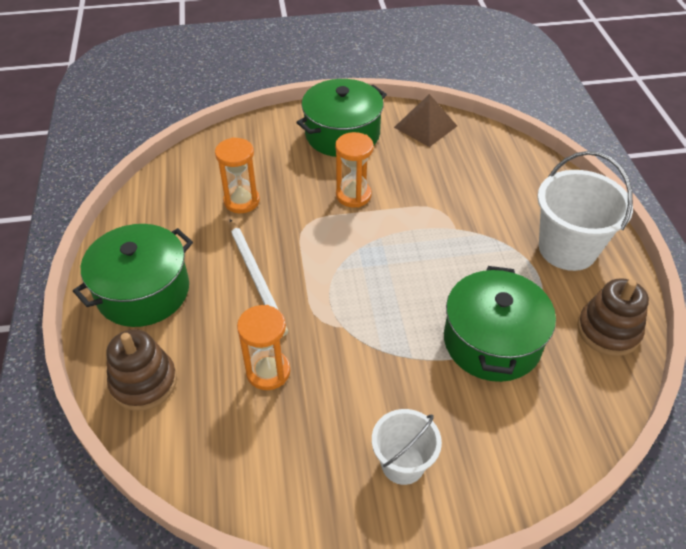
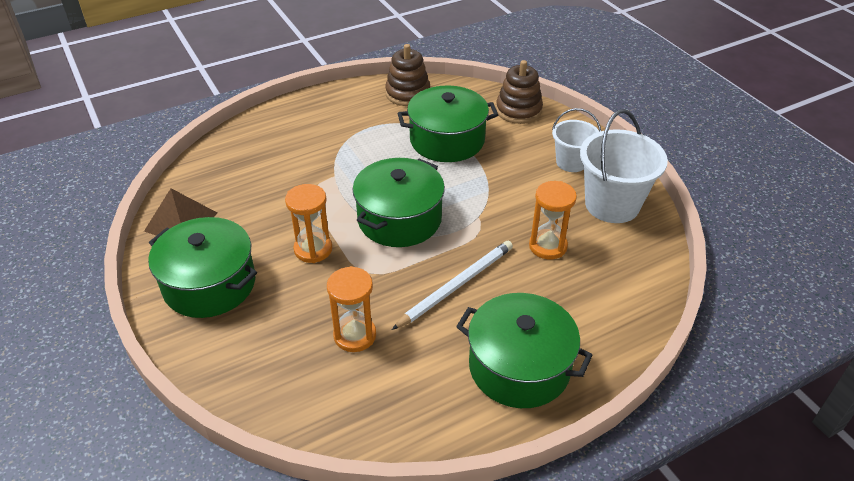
camera: 110 degrees left, 5 degrees down
(144, 382) = (610, 320): brown stacking toy -> brown stacking toy (518, 110)
(367, 262) = (399, 219): none -> green pot
(567, 249) = (333, 116): white bucket -> white bucket (612, 204)

